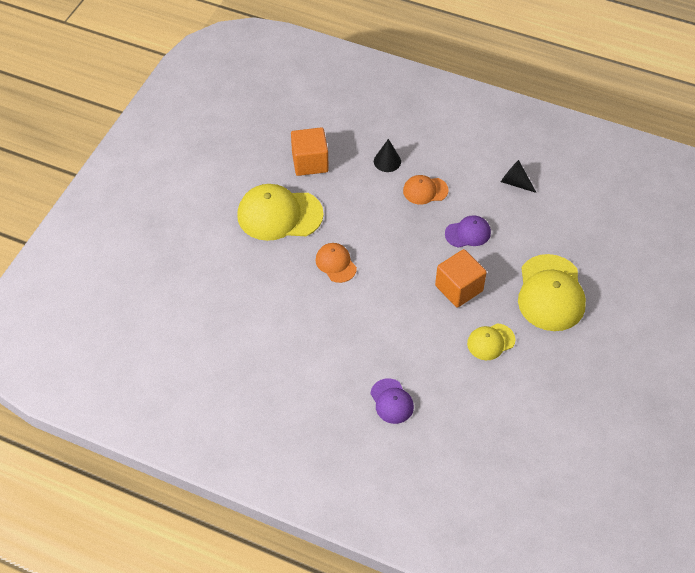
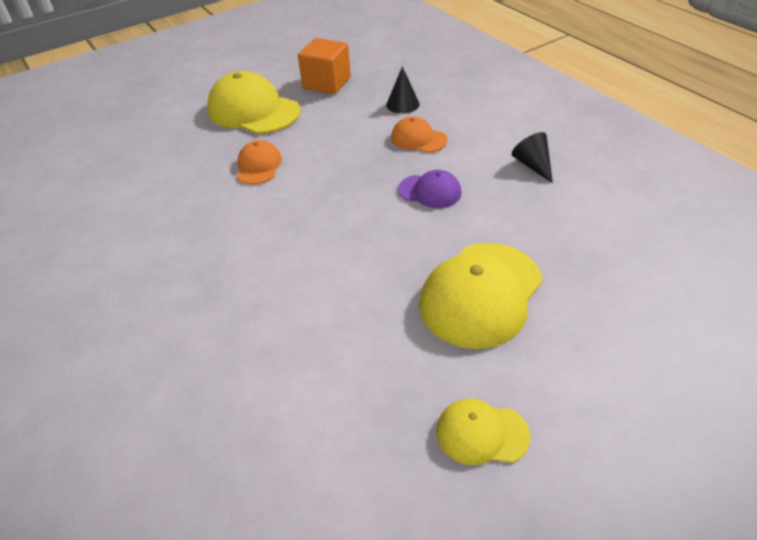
camera: 35 degrees right, 10 degrees down
(391, 401) = (160, 323): purple cap -> none
(459, 288) = (365, 239): orange cube -> none
(490, 342) = (347, 314): yellow cap -> yellow cap (481, 433)

